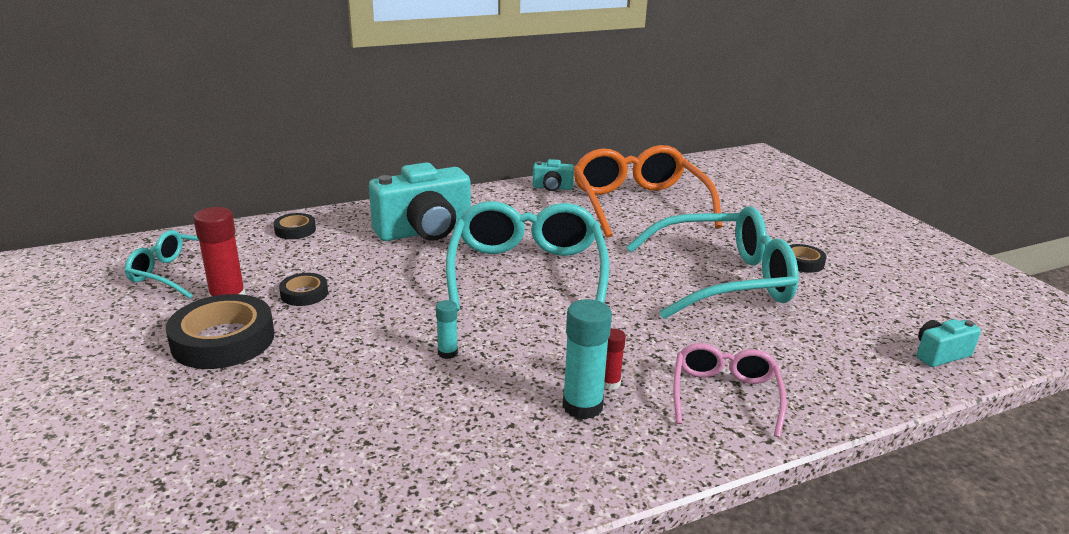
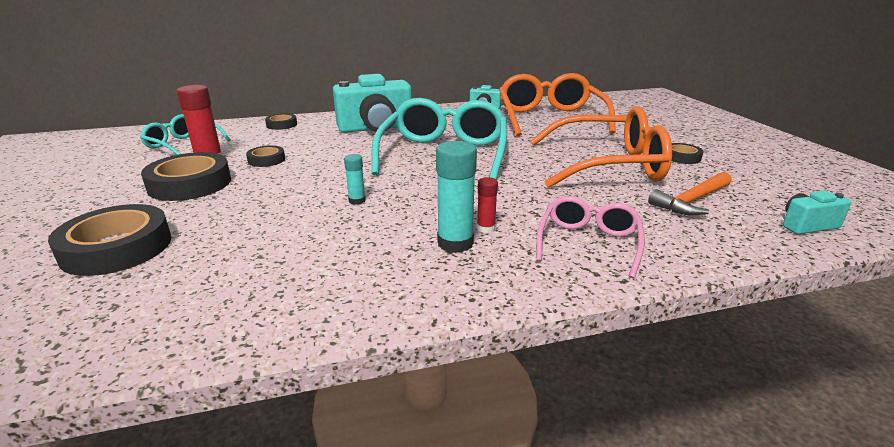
camera: 10 degrees right, 0 degrees up
(186, 445) = (117, 248): none -> black tape
(723, 280) = (608, 165): turquoise glasses -> orange glasses
(822, 328) = (692, 201): none -> orange hammer

